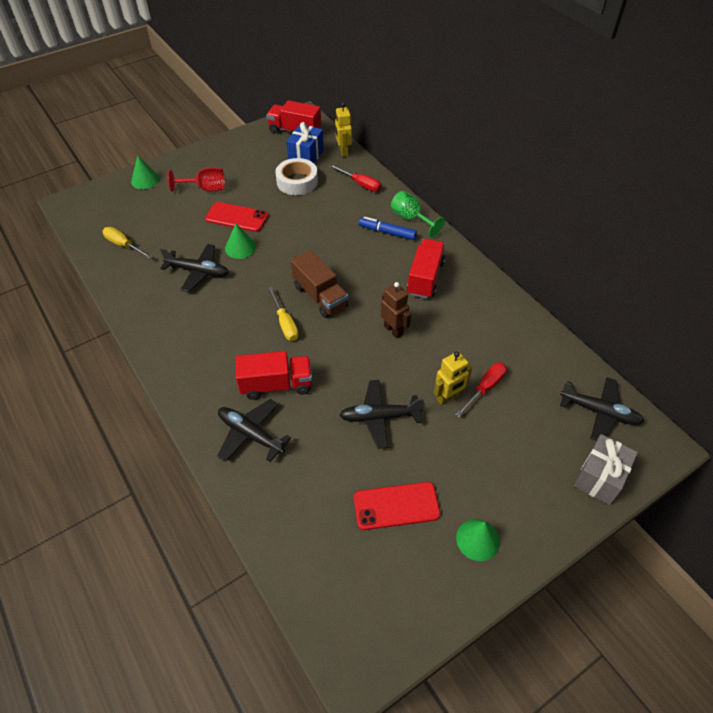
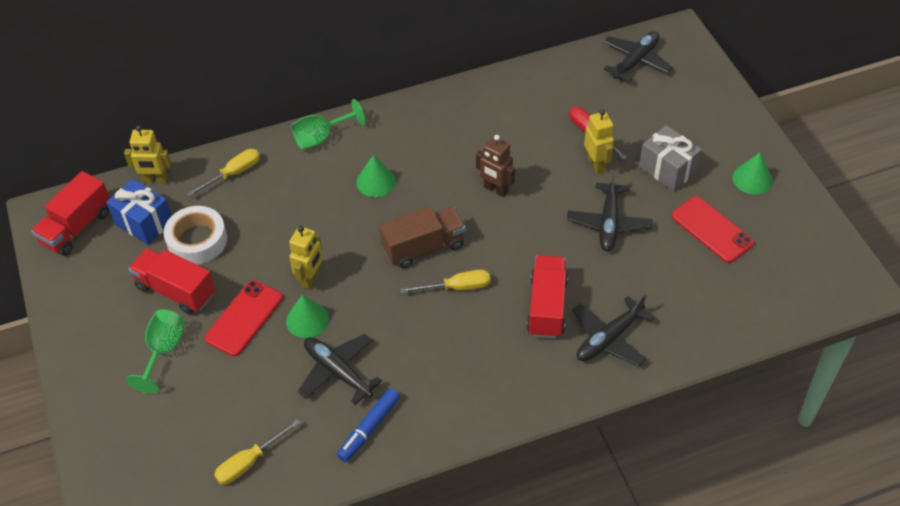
camera: 75 degrees left, 0 degrees up
(145, 180) = (105, 430): green cone -> green cone (376, 181)
(198, 272) = (337, 371): black plane -> black plane turned 75 degrees counterclockwise
(206, 189) = (163, 351): red goblet -> green goblet
(276, 241) = (310, 278): none -> yellow robot
(360, 184) = (233, 174): red screwdriver -> yellow screwdriver
(387, 232) = (336, 164): blue marker -> blue marker (369, 428)
(393, 330) = (495, 189): brown robot -> brown robot turned 120 degrees counterclockwise
(396, 506) = (711, 230): red phone -> red phone turned 45 degrees counterclockwise
(425, 278) = (425, 146): red truck -> red truck (176, 291)
(599, 477) = (703, 82): grey gift -> grey gift (667, 169)

